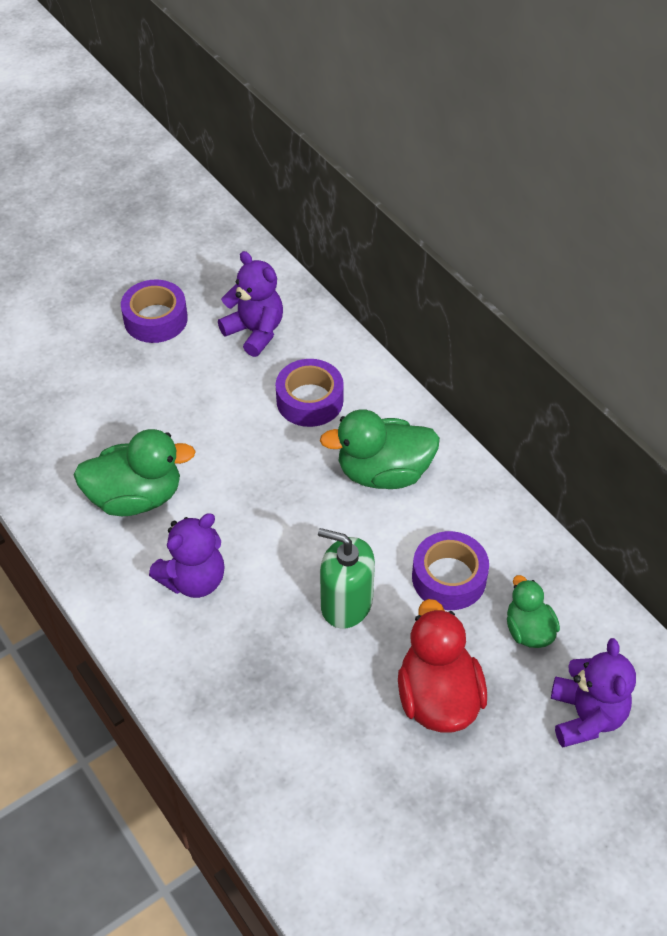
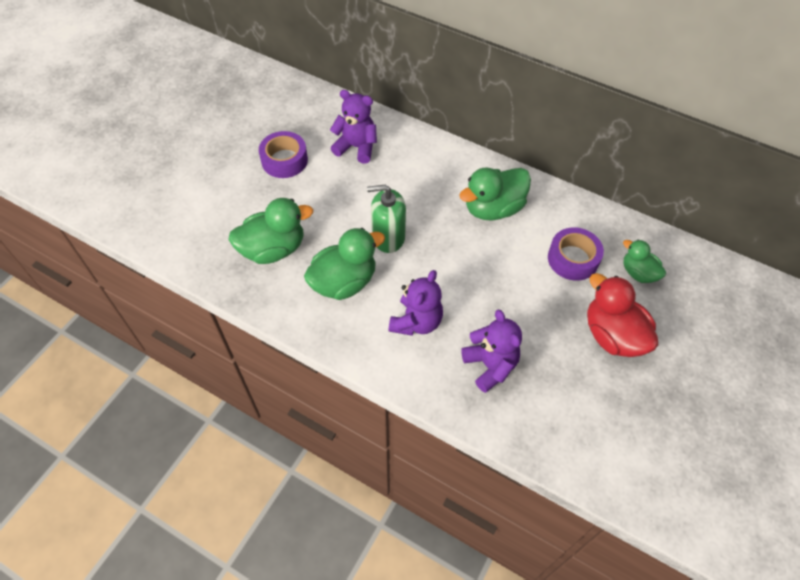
camera: 25 degrees left, 5 degrees up
(76, 425) = (273, 249): none -> green duck
(309, 400) = (419, 179): purple tape -> none
(346, 603) = (522, 299): green soap dispenser -> green soap dispenser (388, 237)
(586, 716) = (702, 311): purple teddy bear -> purple teddy bear (490, 365)

